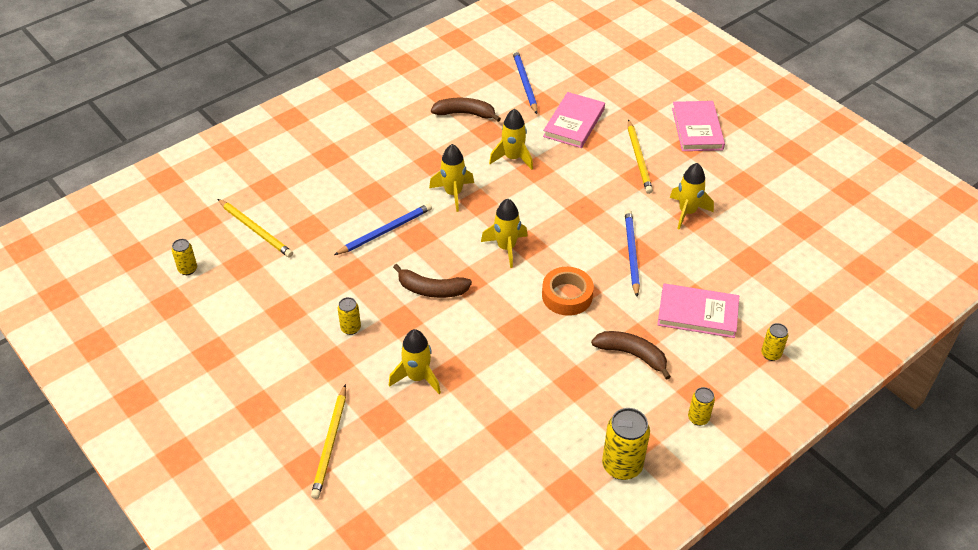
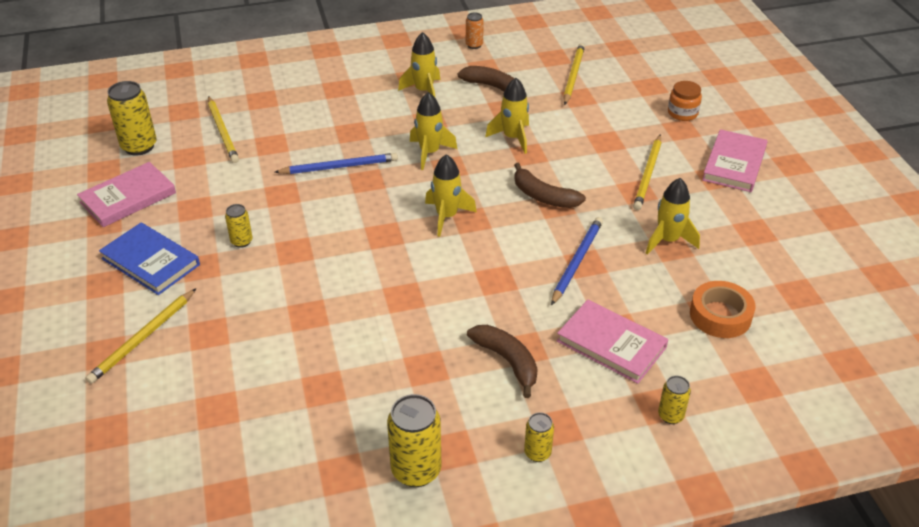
camera: 25 degrees right, 5 degrees down
(188, 269) = (139, 146): yellow can -> yellow can, size x1.82
(284, 374) = (151, 261): none -> blue book
(417, 377) = (270, 307): yellow rocket -> yellow rocket (424, 91)
(422, 76) = (474, 45): none -> orange can
(431, 289) = (344, 231): brown banana -> brown banana (543, 196)
(525, 83) = (573, 76): blue pencil -> yellow pencil
(567, 296) = (477, 280): orange tape -> orange tape (720, 315)
(574, 123) = (600, 123): pink book -> pink book (128, 198)
(632, 94) = (682, 113): none -> orange jar

